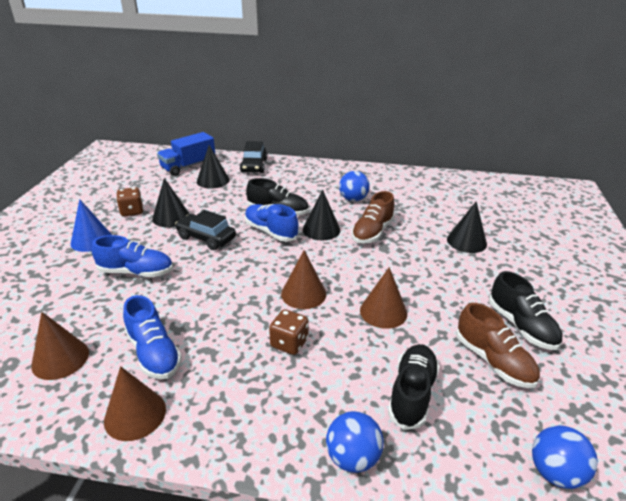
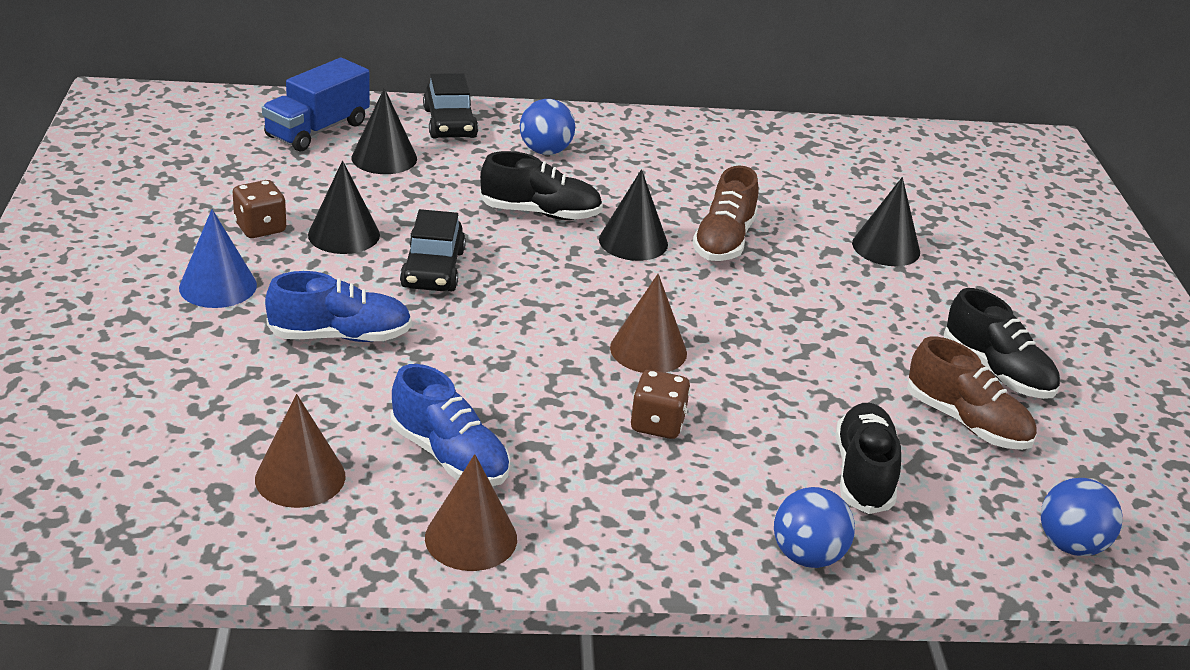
camera: 15 degrees left, 0 degrees up
(206, 238) = (433, 269): black car -> black car turned 105 degrees counterclockwise
(271, 232) = (545, 251): blue shoe -> none
(353, 199) = (668, 182): blue ball -> blue ball (545, 151)
(383, 312) = (786, 367): brown cone -> none

